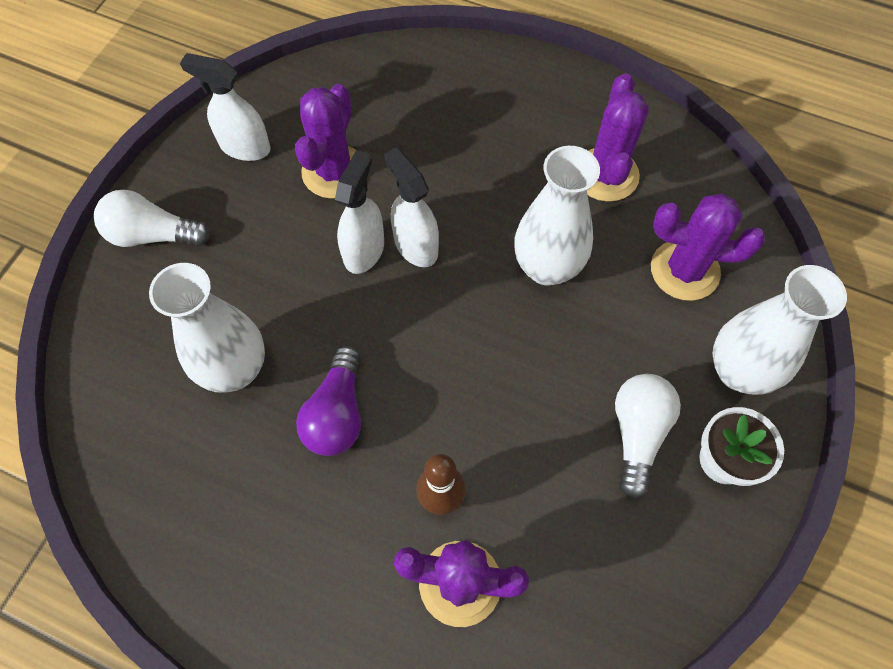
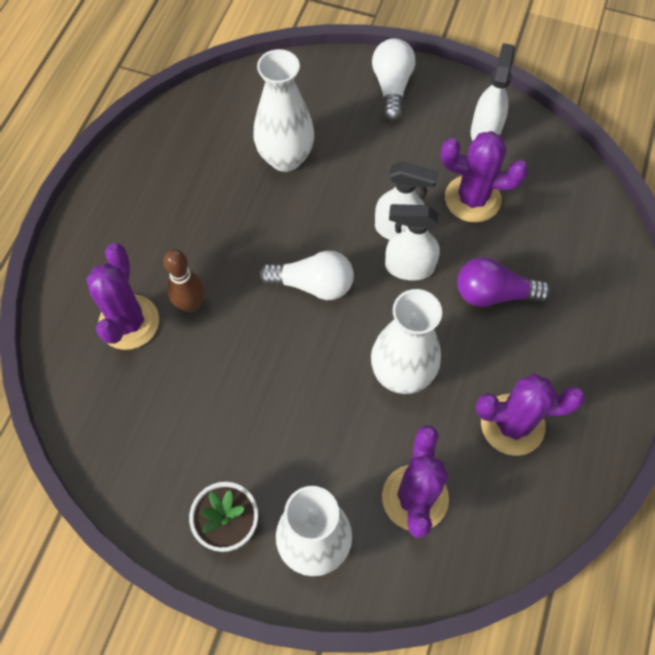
camera: 85 degrees right, 0 degrees up
(337, 413) = (254, 228): purple light bulb -> purple light bulb (493, 293)
(415, 245) = (409, 267): white spray bottle -> white spray bottle turned 135 degrees counterclockwise
(637, 434) = (249, 451): white light bulb -> white light bulb (313, 284)

